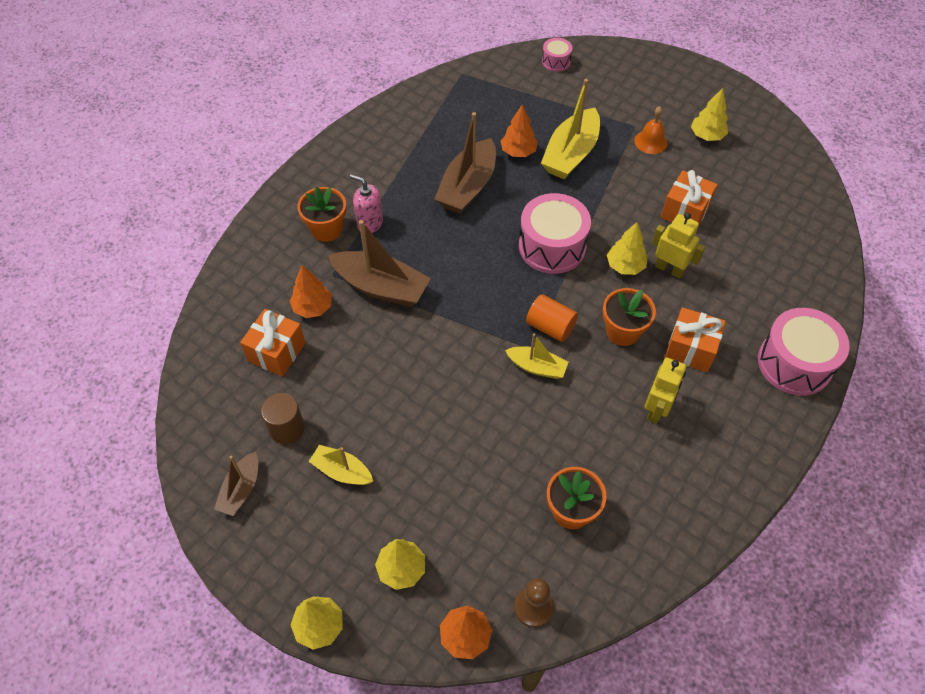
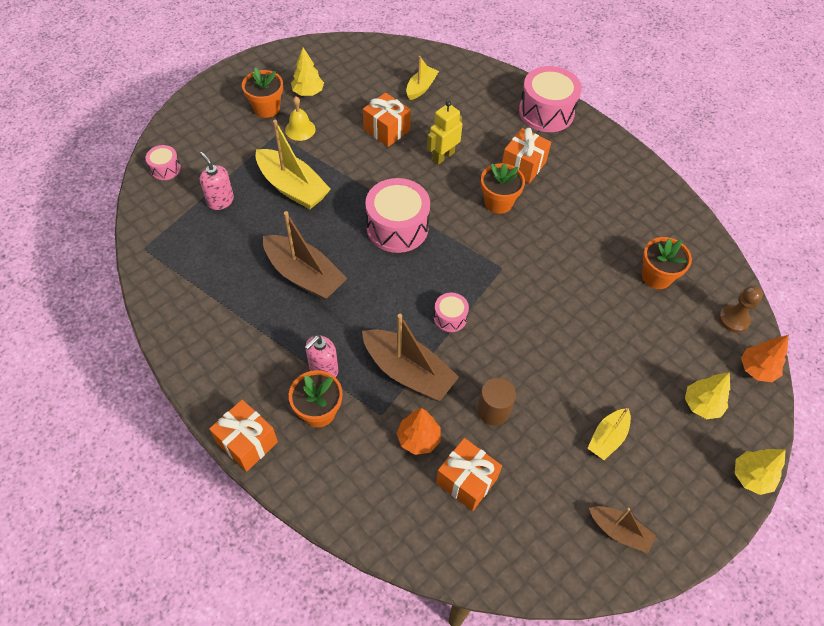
camera: 80 degrees left, 0 degrees up
(287, 429) = (557, 481): brown cylinder -> brown cylinder (493, 410)
(289, 189) = (247, 442): none -> orange gift
(381, 287) = (408, 372): brown boat -> brown boat turned 90 degrees clockwise
(452, 310) = (450, 317): none -> pink drum
(518, 152) = (274, 226): orange tree -> none
(533, 107) = (220, 201): none -> pink soap dispenser
(537, 367) = (522, 268): yellow boat -> yellow boat (421, 88)
(550, 327) = (483, 249): orange cylinder -> none
(625, 266) = (432, 183): yellow tree -> none
(650, 142) = (300, 129): orange bell -> yellow bell
(656, 409) = (574, 201): yellow robot -> none
(667, 110) = (266, 108): none -> orange flower pot

